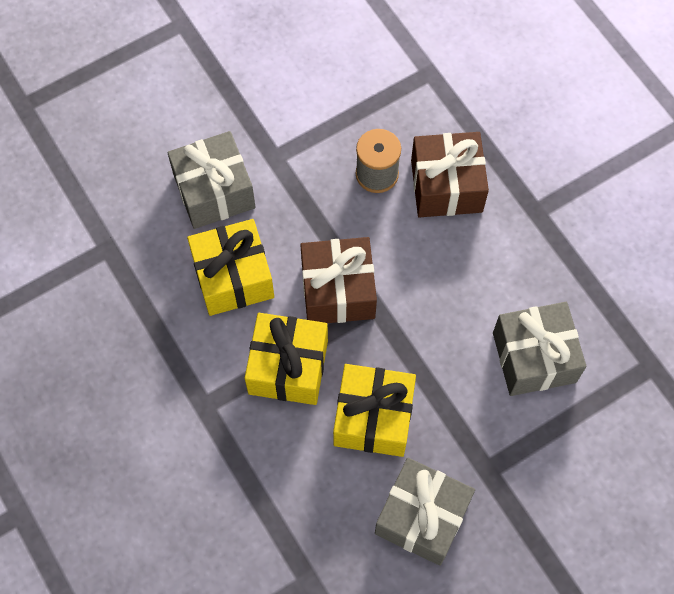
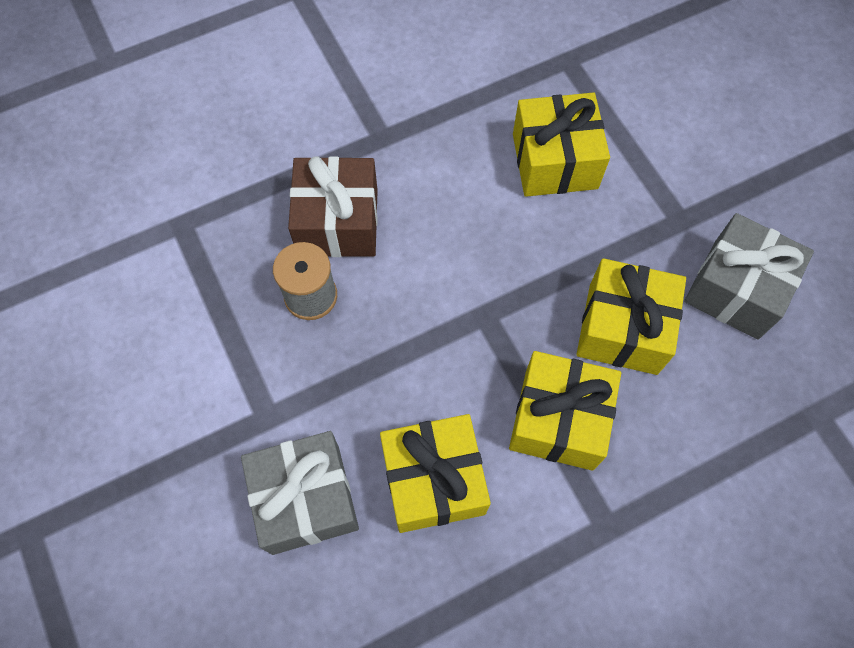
camera: 85 degrees left, 0 degrees up
(338, 291) = (462, 354): brown gift -> none
(534, 357) = (554, 161): grey gift -> yellow gift

